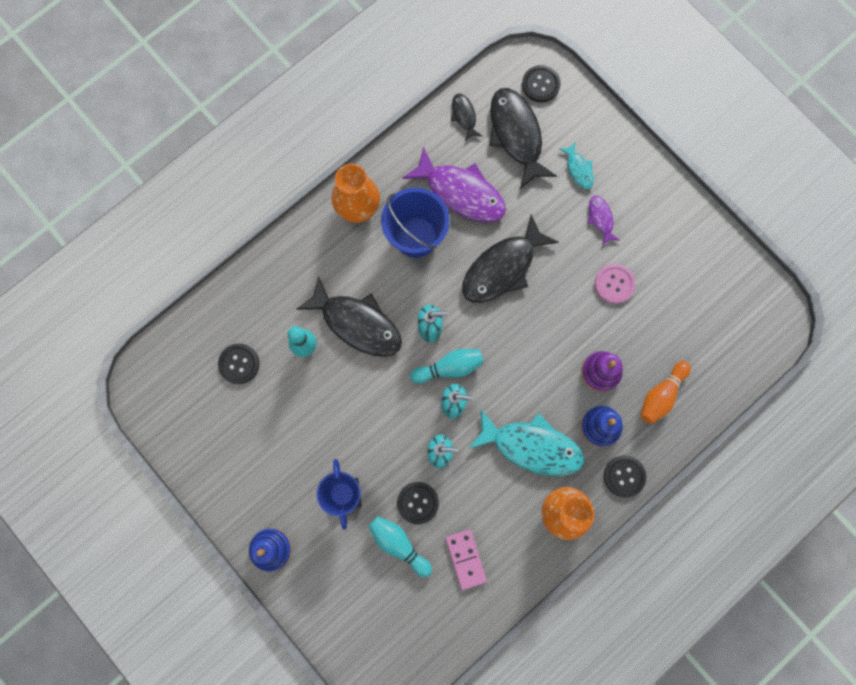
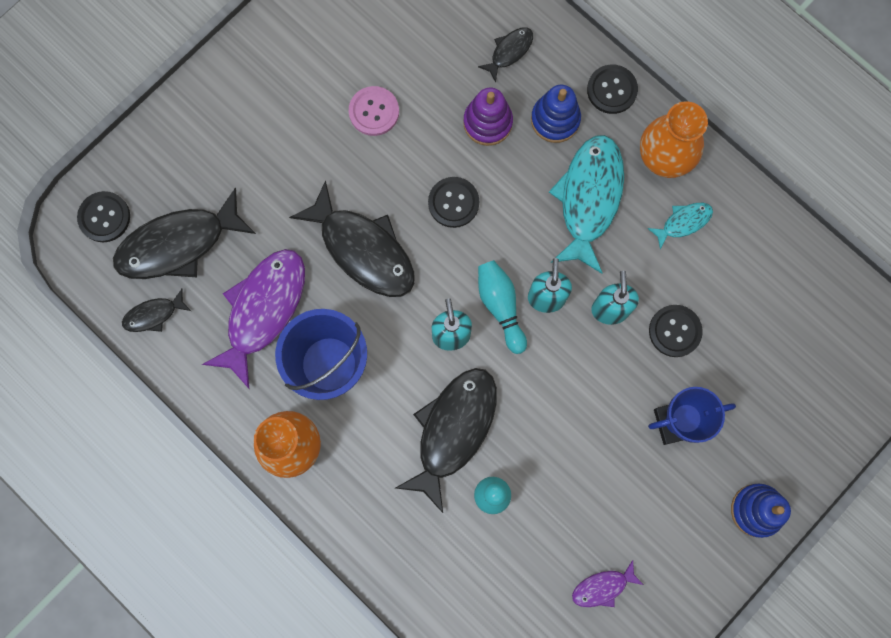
camera: 95 degrees left, 0 degrees up
(239, 364) = (523, 584): black button -> black button (453, 203)
(398, 544) = (728, 350): turquoise bowling pin -> none
(466, 559) = (734, 267): pink domino -> none
(578, 169) = (223, 162): turquoise fish -> turquoise fish (683, 222)
(600, 218) = (289, 132): purple fish -> purple fish (602, 587)
(661, 395) = (509, 52): orange bowling pin -> black fish

